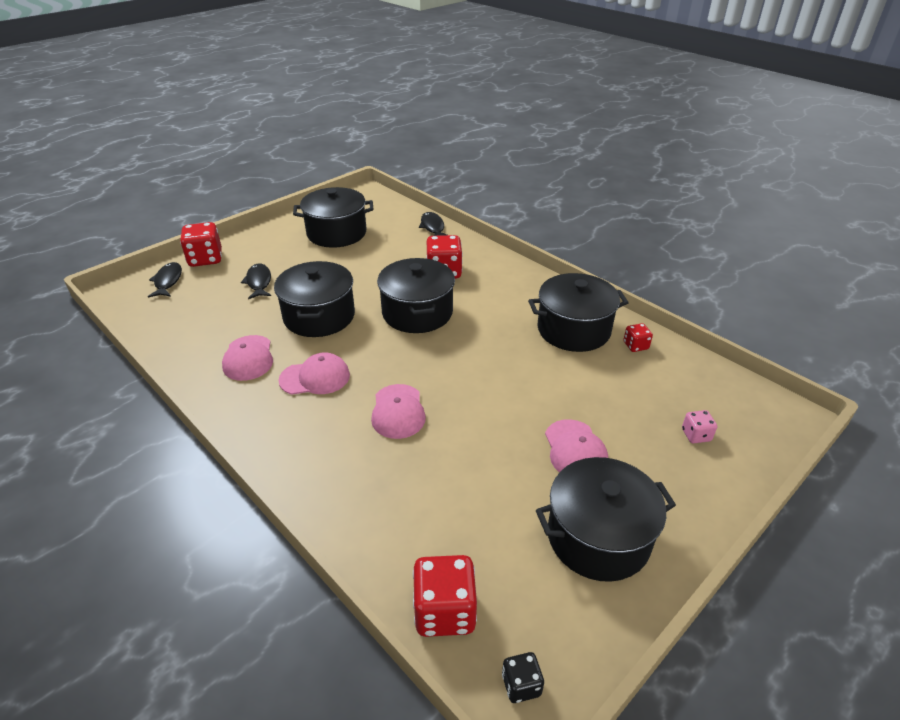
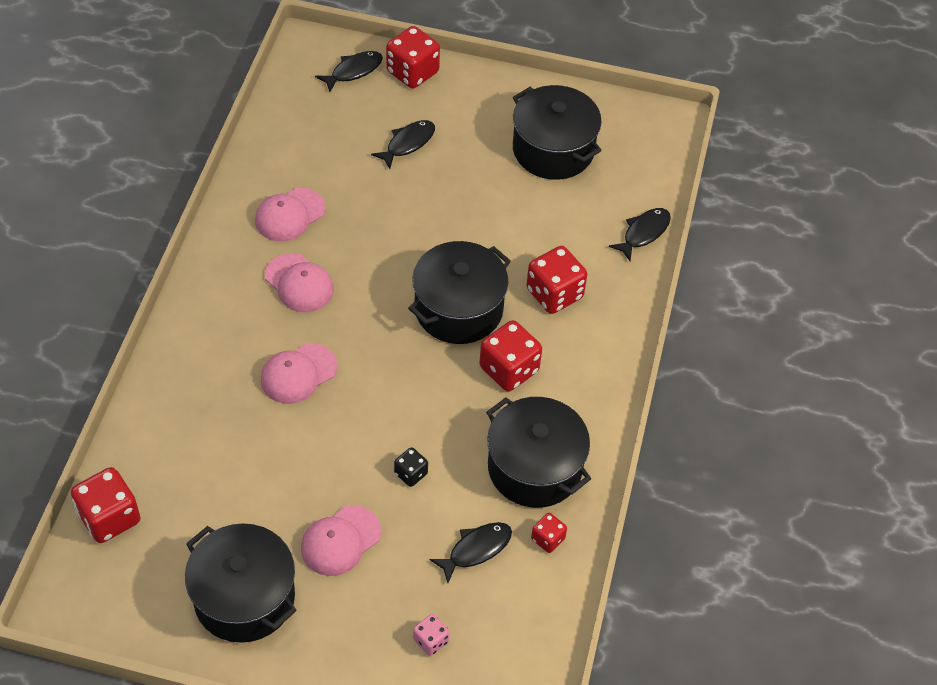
camera: 55 degrees right, 15 degrees up
(319, 316) = (390, 229): black pot -> none
(486, 310) = (509, 369): none -> red dice
(521, 685) = (77, 595): black dice -> black dice (411, 473)
(625, 381) = (476, 549): none -> black fish

